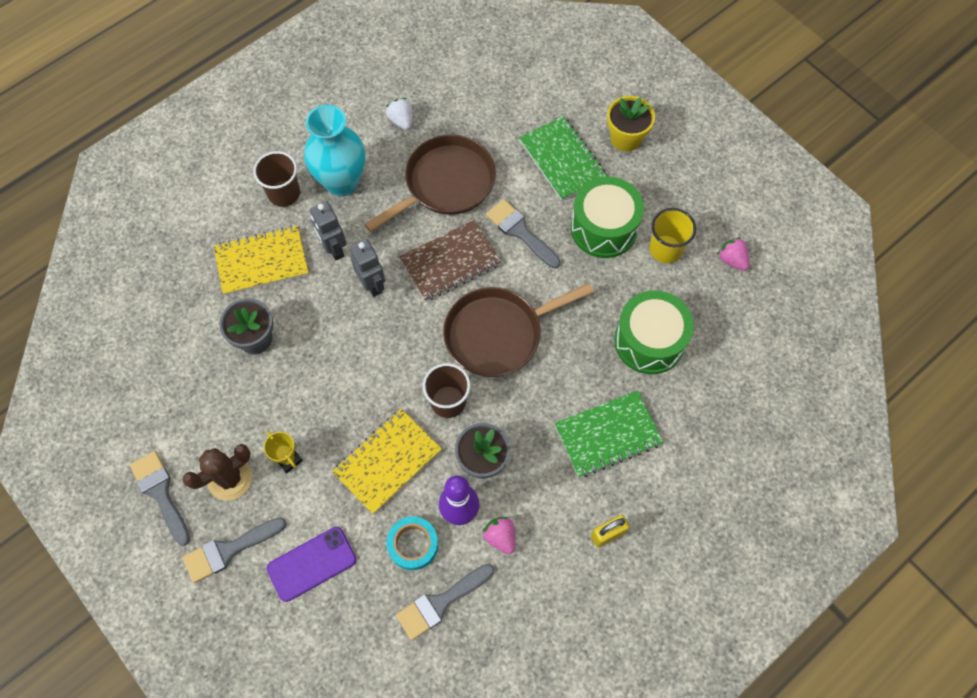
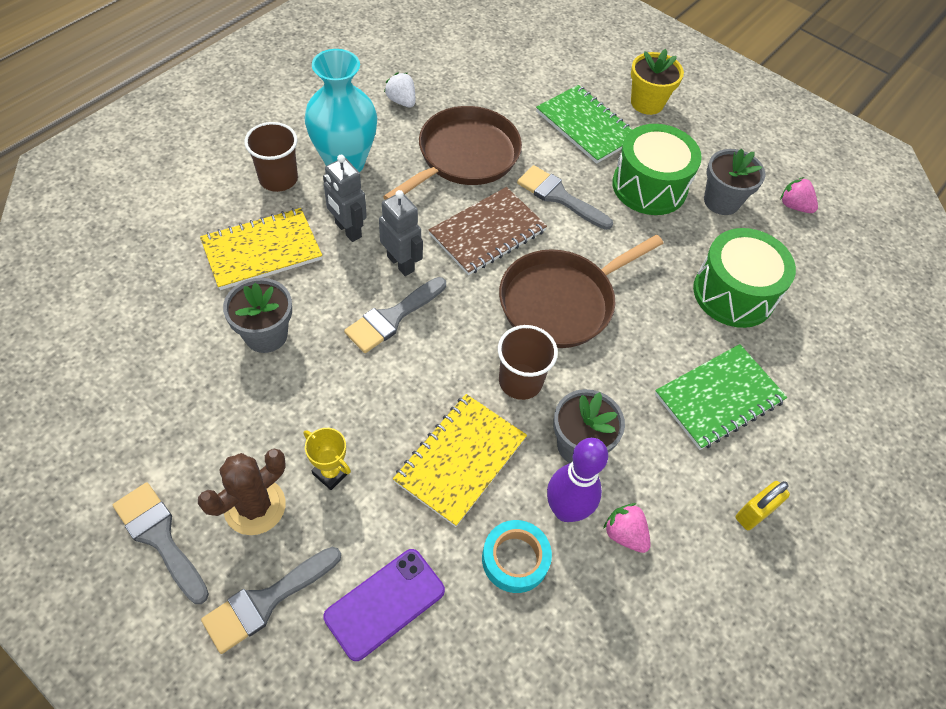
camera: 15 degrees left, 10 degrees down
(440, 602) = (569, 630): grey brush -> grey brush (392, 317)
(665, 249) = (721, 201): yellow cup -> grey flower pot

